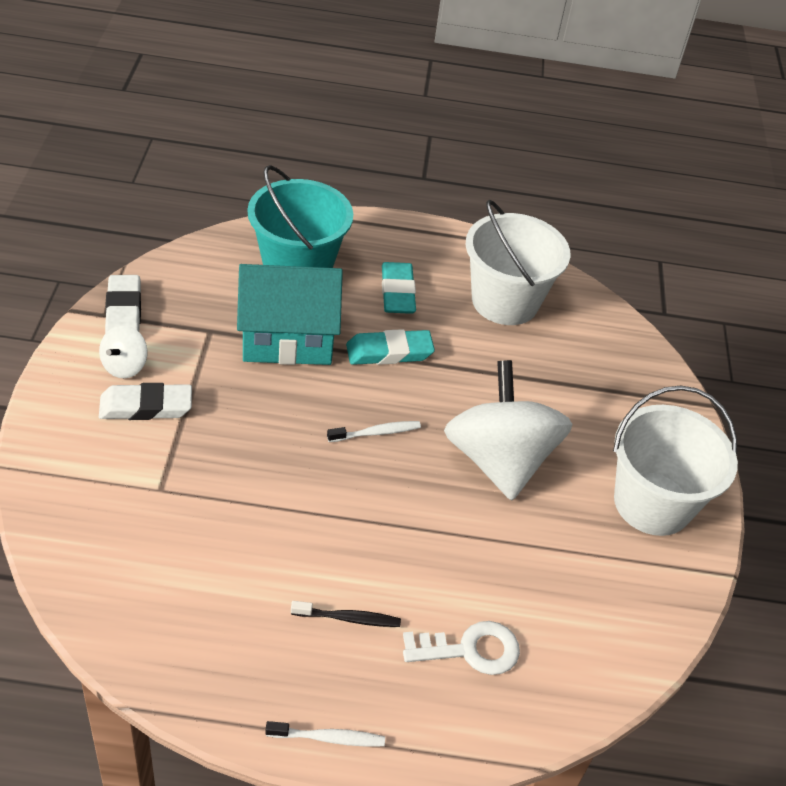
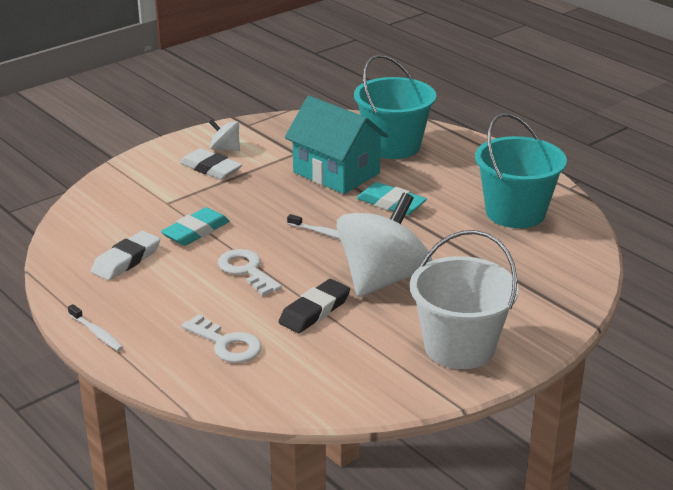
camera: 50 degrees right, 15 degrees down
(123, 314) = (258, 128): white eraser -> white eraser (126, 260)
(124, 366) = (225, 149): white spinning top -> white spinning top turned 45 degrees clockwise
(348, 618) = (181, 297): black toothbrush -> none
(366, 534) = (246, 270): none -> white key
(397, 292) = (442, 180): turquoise eraser -> turquoise eraser (196, 231)
(492, 545) = (314, 311): none -> black eraser
(505, 301) = (515, 212): white bucket -> turquoise bucket

